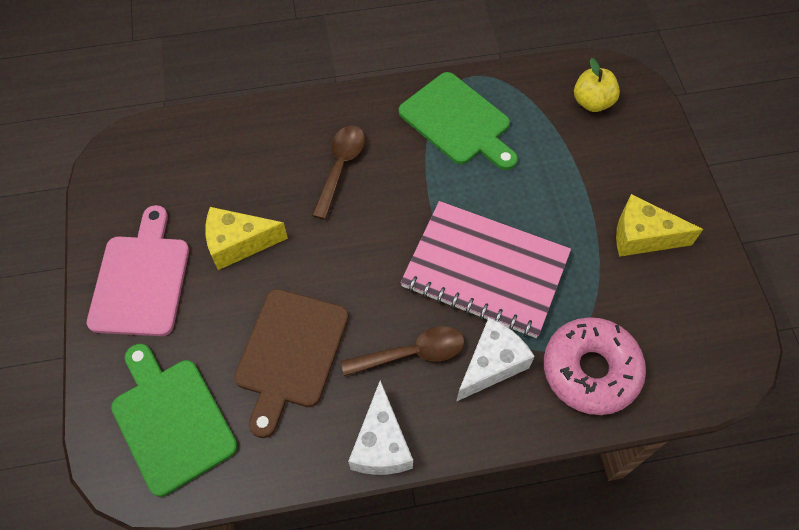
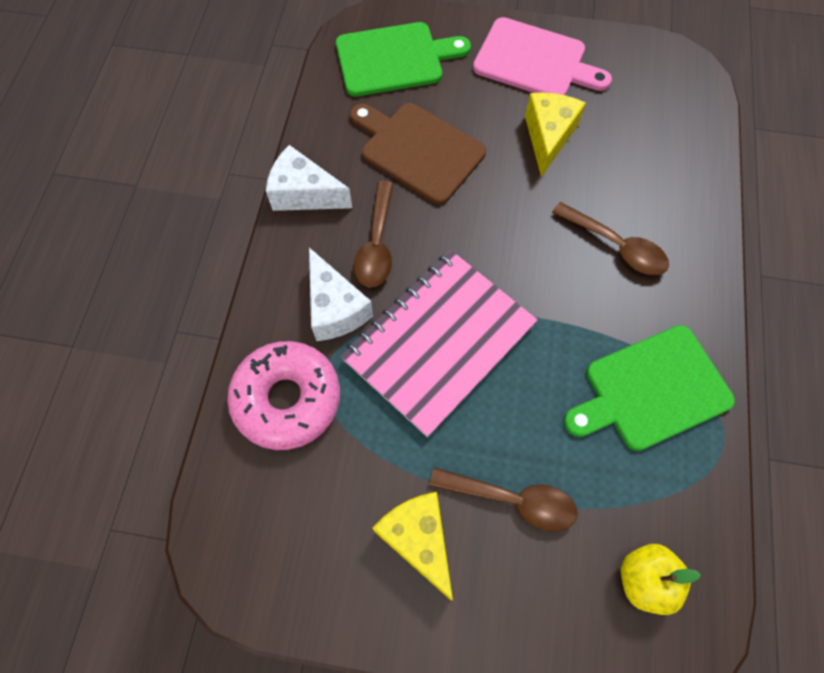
camera: 110 degrees right, 5 degrees up
(583, 186) = (512, 500): none -> brown spoon
(642, 236) = (418, 539): yellow cheese -> yellow cheese turned 60 degrees counterclockwise

